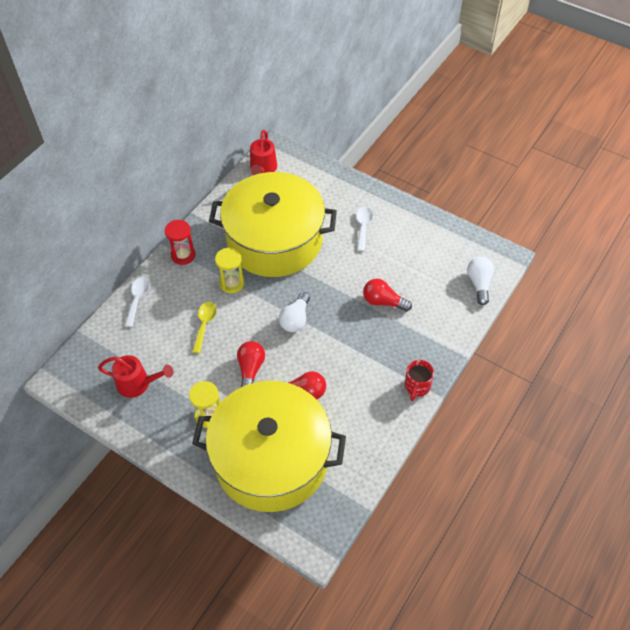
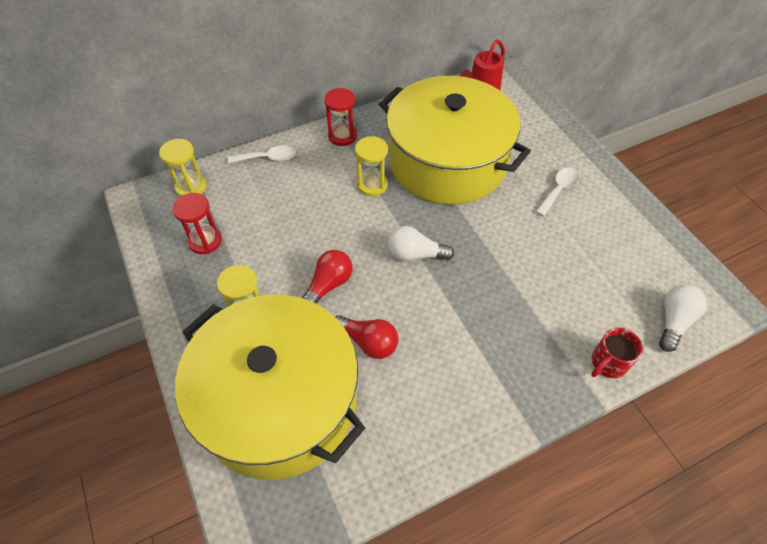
camera: 30 degrees right, 0 degrees up
(94, 350) = (191, 187): none -> yellow hourglass
(137, 299) = (268, 158): white spoon -> white spoon turned 45 degrees clockwise
(138, 384) = (205, 241): red watering can -> red hourglass
(204, 324) = (314, 213): yellow spoon -> none
(295, 319) = (415, 254): white light bulb -> white light bulb turned 45 degrees clockwise
(383, 302) = (532, 284): red light bulb -> none
(417, 387) = (513, 411): red mug -> red mug (607, 363)

